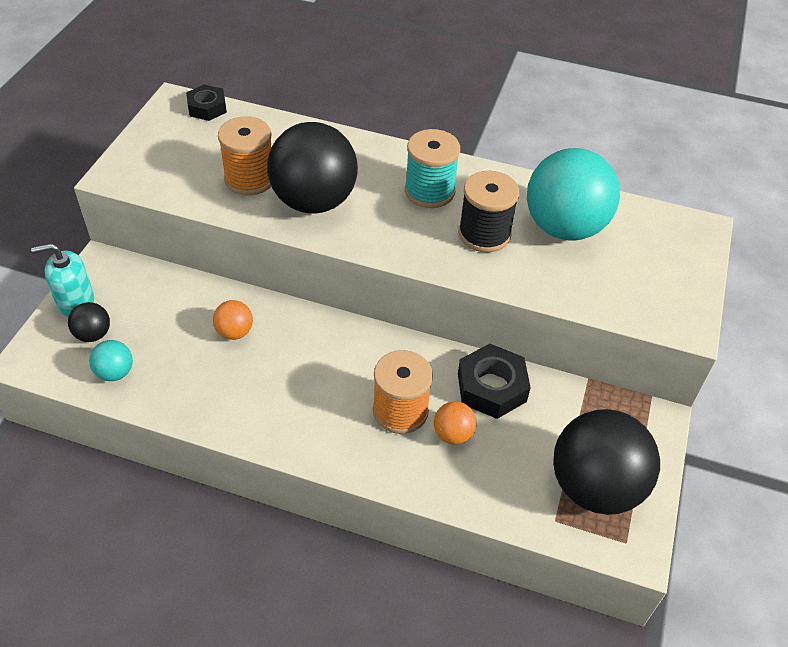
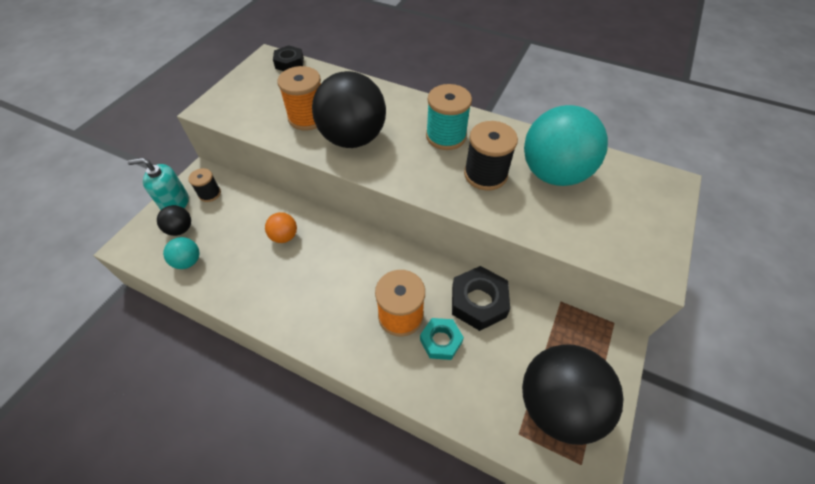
camera: 10 degrees right, 5 degrees up
(120, 287) = (210, 193): none -> black spool
(453, 434) = (441, 341): orange ball -> turquoise nut

